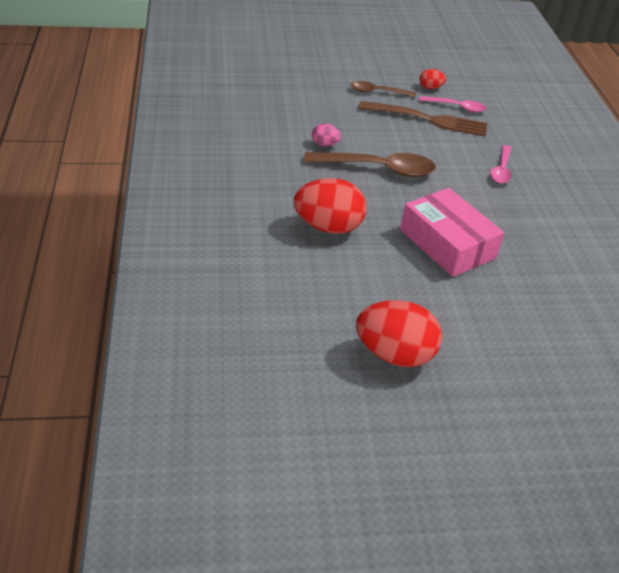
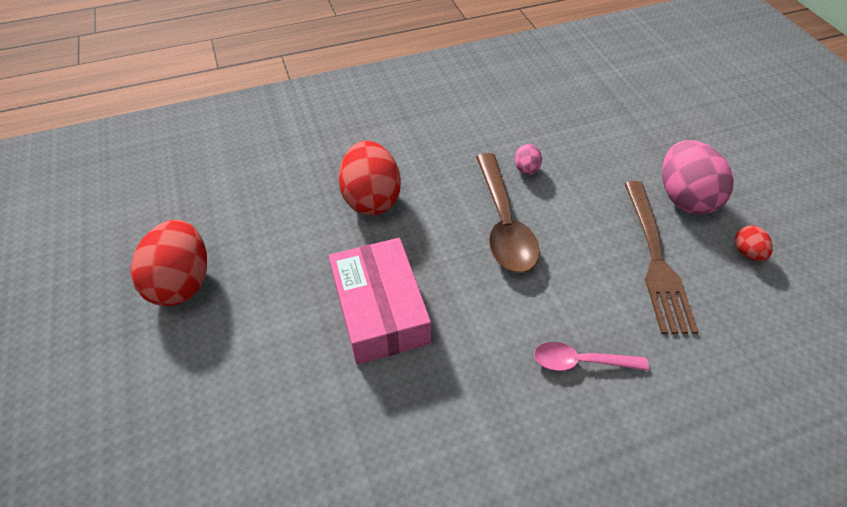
camera: 80 degrees right, 10 degrees up
(377, 92) = (684, 197): brown spoon -> pink egg
(447, 244) = (380, 310): pink box -> pink box turned 60 degrees counterclockwise
(456, 107) = (717, 290): pink spoon -> none

